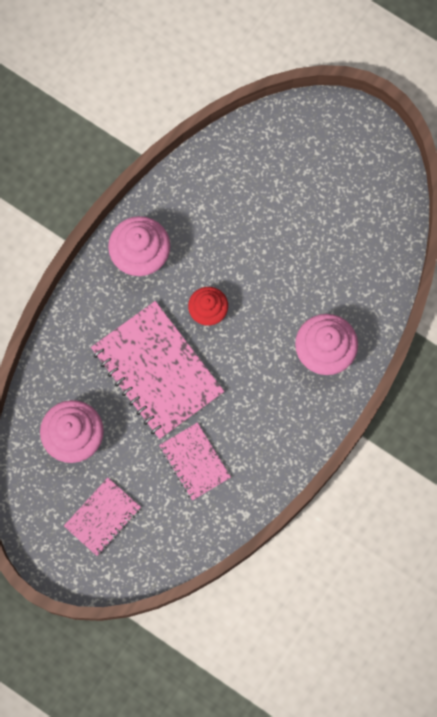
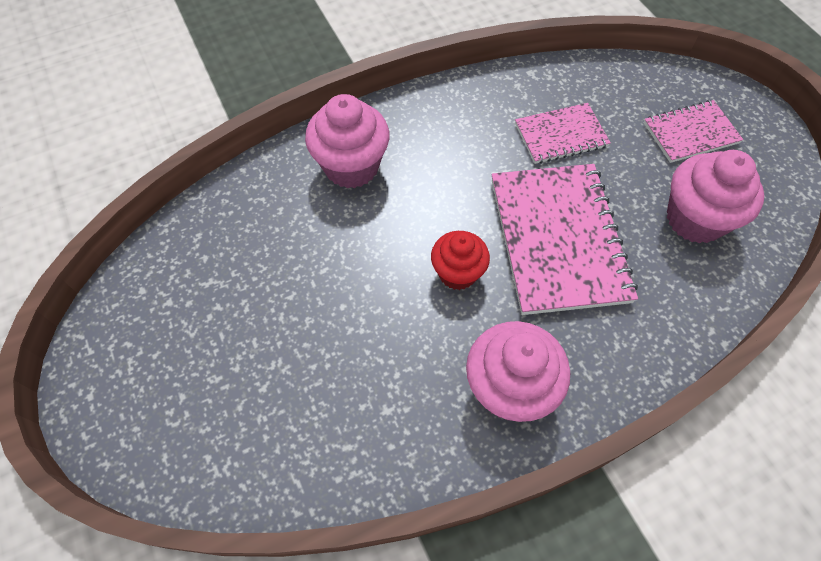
camera: 150 degrees left, 15 degrees down
(194, 462) = (561, 135): pink notebook -> pink notebook turned 75 degrees clockwise

